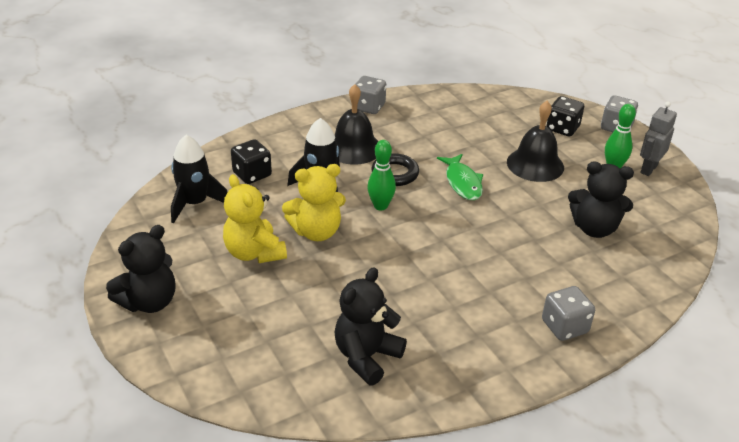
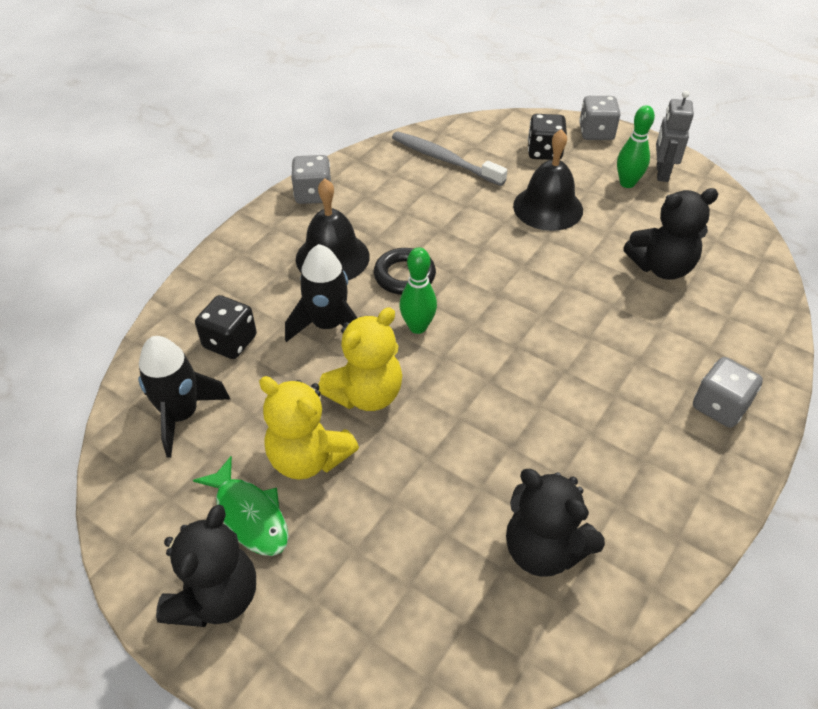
camera: 25 degrees left, 10 degrees up
(366, 357) = (543, 549): black teddy bear -> black teddy bear turned 60 degrees counterclockwise
(462, 182) = (488, 260): green fish -> green fish (249, 515)
(480, 112) = (444, 159): none -> grey toothbrush

